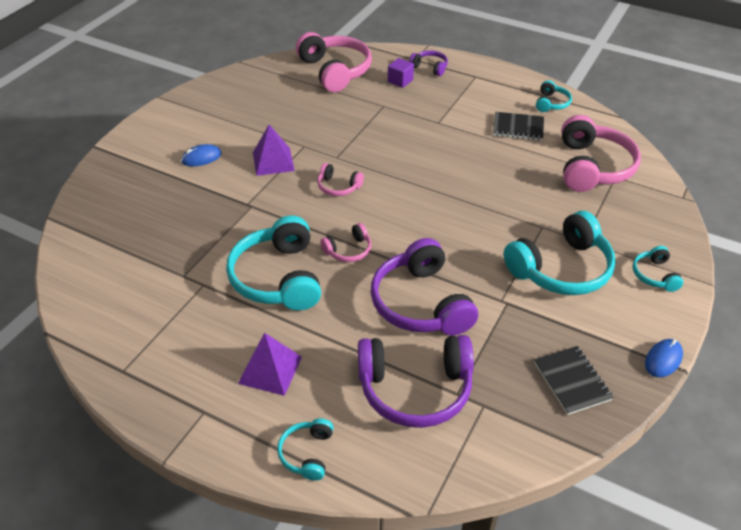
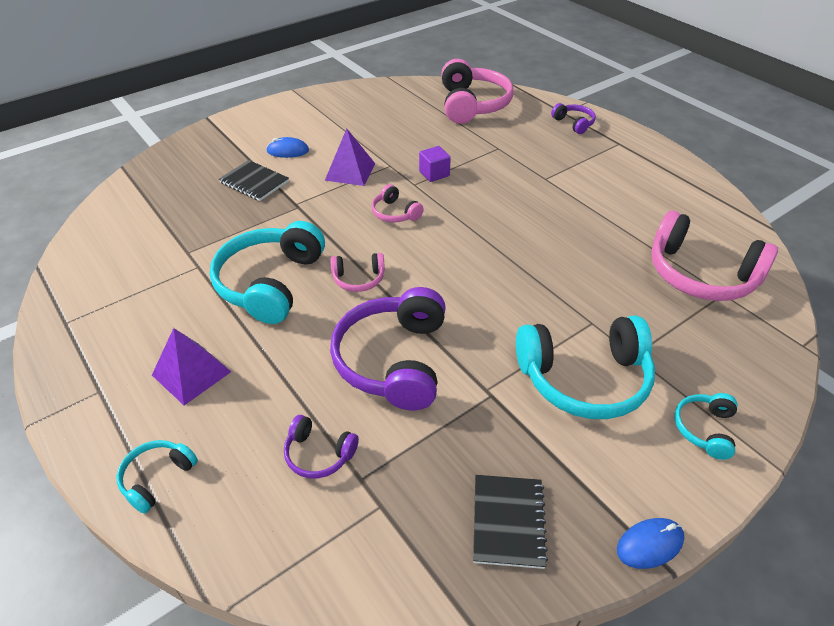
camera: 25 degrees right, 0 degrees up
(400, 81) = (532, 129): purple cube -> purple cube (434, 173)
(415, 389) = (318, 454): purple headphones -> purple headphones, size x0.48
(518, 128) = (634, 207): black notebook -> black notebook (254, 182)
(551, 103) = (692, 192): turquoise headphones -> none
(593, 167) = (700, 274): pink headphones -> pink headphones turned 90 degrees clockwise

